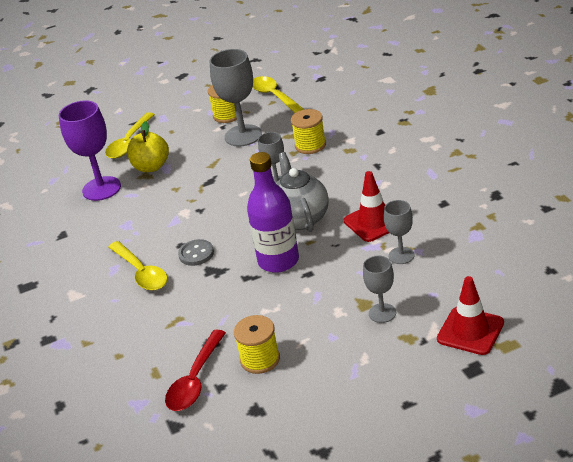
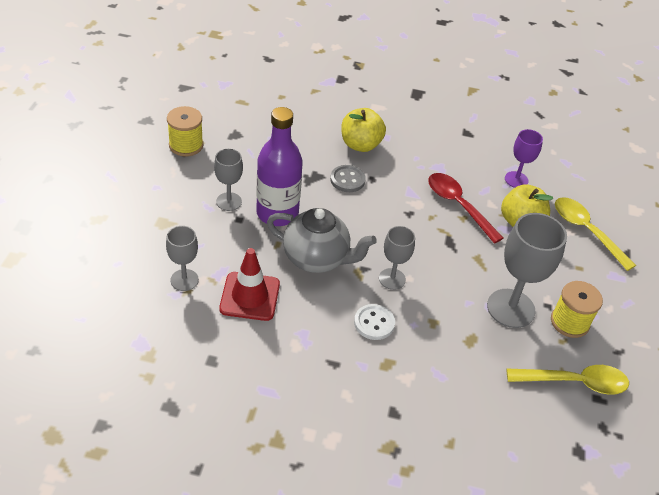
camera: 115 degrees right, 10 degrees up
(101, 188) = (516, 180): purple goblet -> purple goblet, size x0.57
(141, 273) = (360, 145): yellow spoon -> yellow apple
(195, 380) = (209, 112): red spoon -> red spoon (458, 205)
(310, 145) = (432, 342): yellow spool -> none
(325, 169) = (374, 323): none -> white button
(382, 313) = (140, 224): grey goblet -> grey goblet (229, 201)
(470, 331) = (53, 252): red traffic cone -> none

